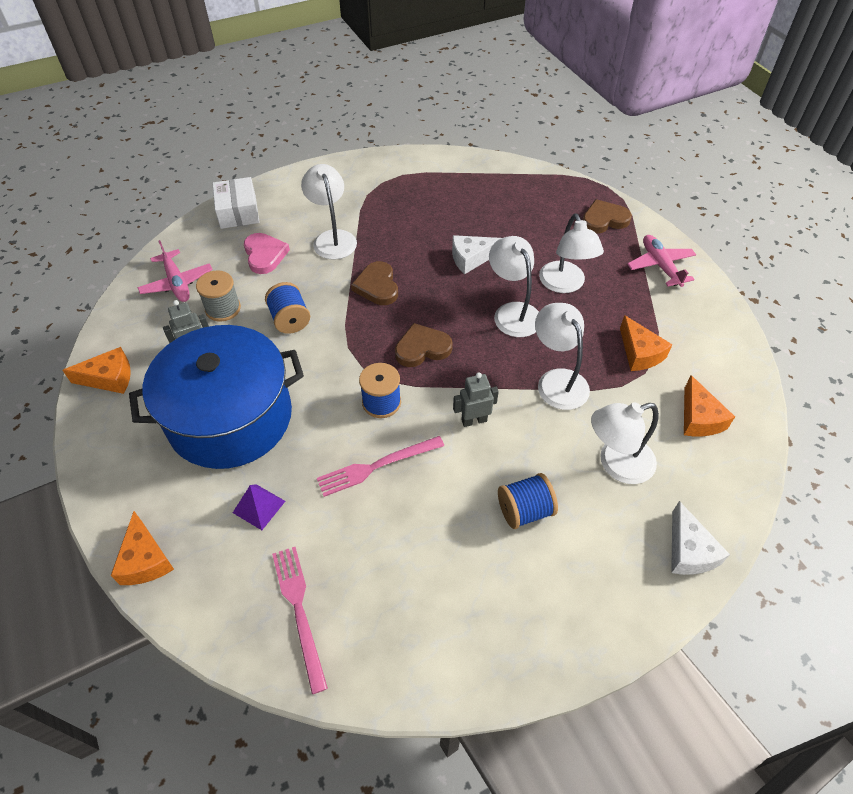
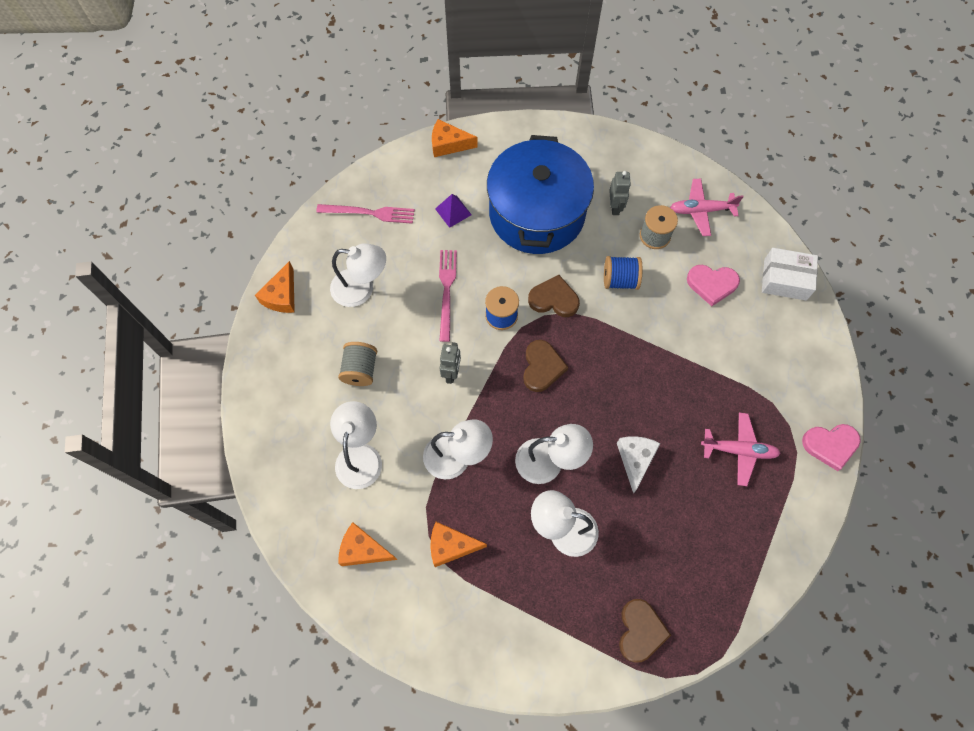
camera: 115 degrees right, 15 degrees up
(109, 378) = (611, 148): orange cheese -> orange cheese (282, 296)
(332, 238) = (714, 347): white lamp -> white lamp (361, 289)
(377, 286) = (632, 361): brown heart -> brown heart (554, 299)
(385, 160) = (830, 445): none -> pink heart
(524, 511) = (360, 370): blue spool -> grey spool
(660, 266) = (547, 645): pink plane -> pink plane (739, 450)
(689, 551) = (270, 461): white cheese -> none

